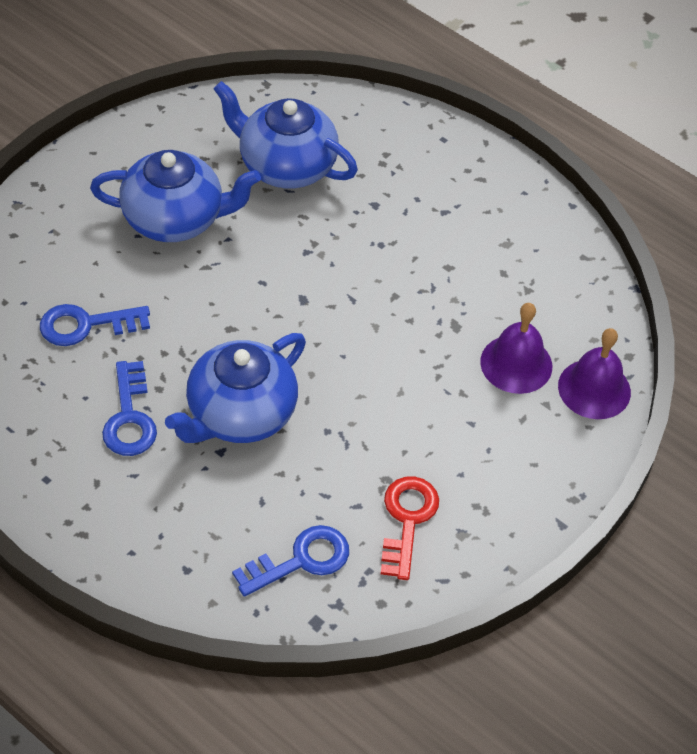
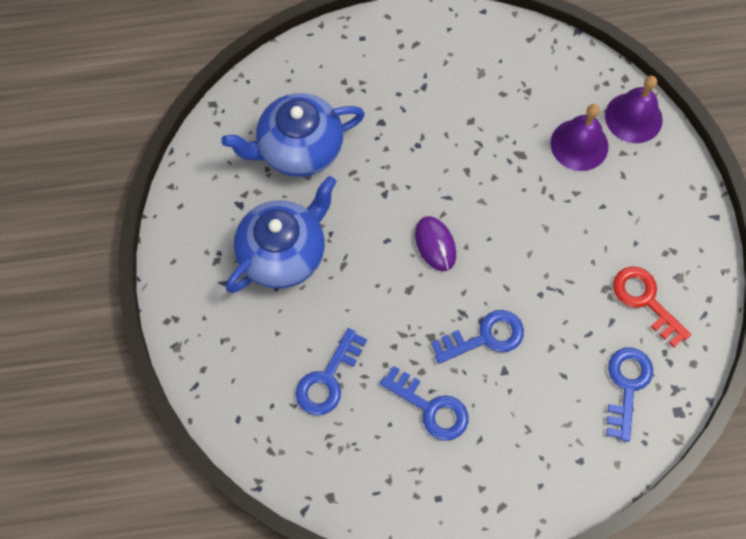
camera: 45 degrees left, 15 degrees up
(239, 414) = (484, 337): blue teapot -> blue key
(295, 319) = (435, 244): none -> purple mouse

